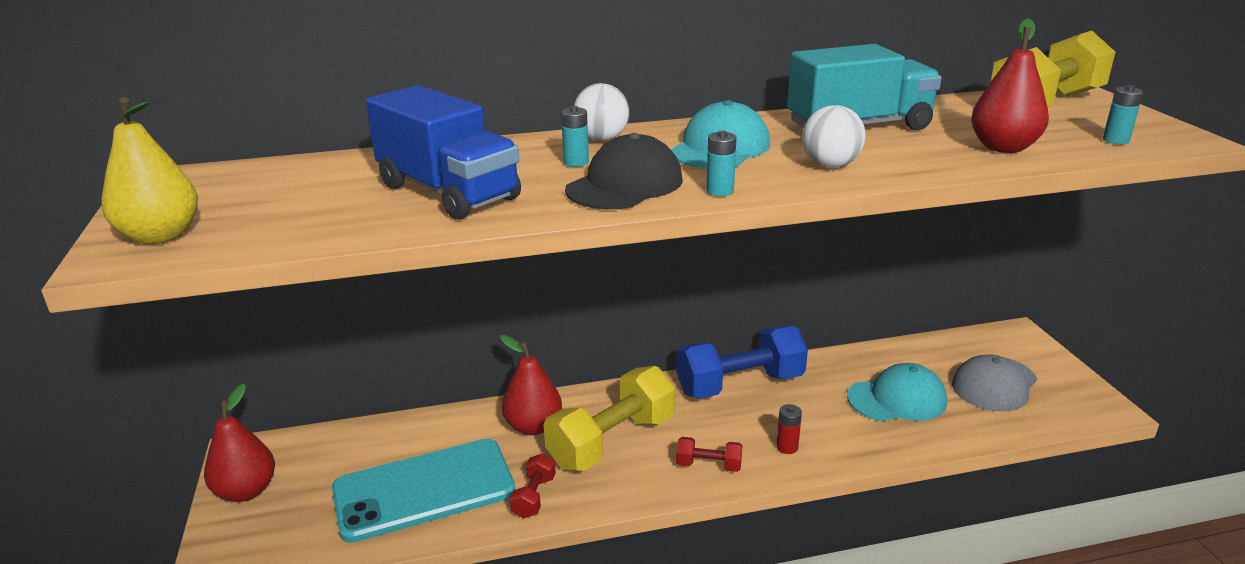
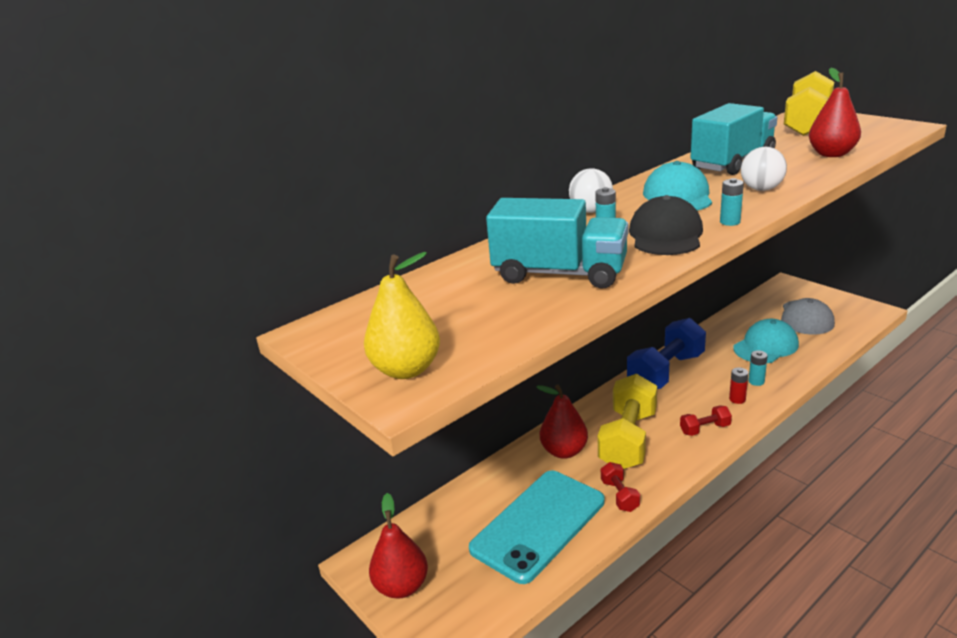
camera: 25 degrees left, 0 degrees up
(448, 192) = (559, 274): blue truck -> turquoise truck
(1115, 140) = (877, 135): turquoise battery -> turquoise battery (756, 381)

